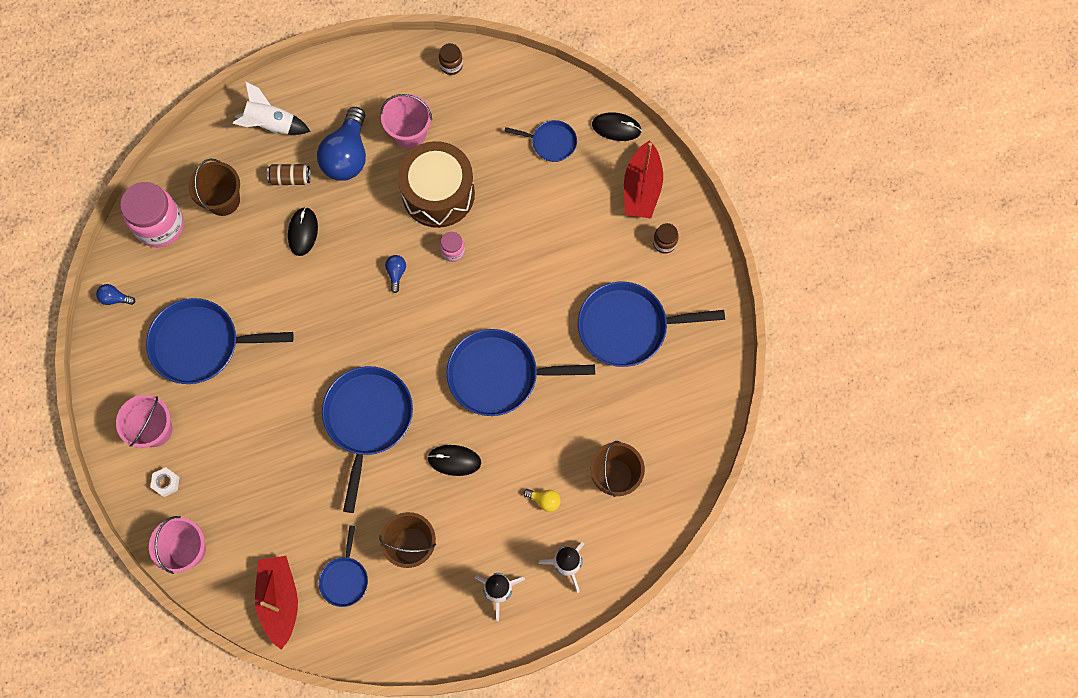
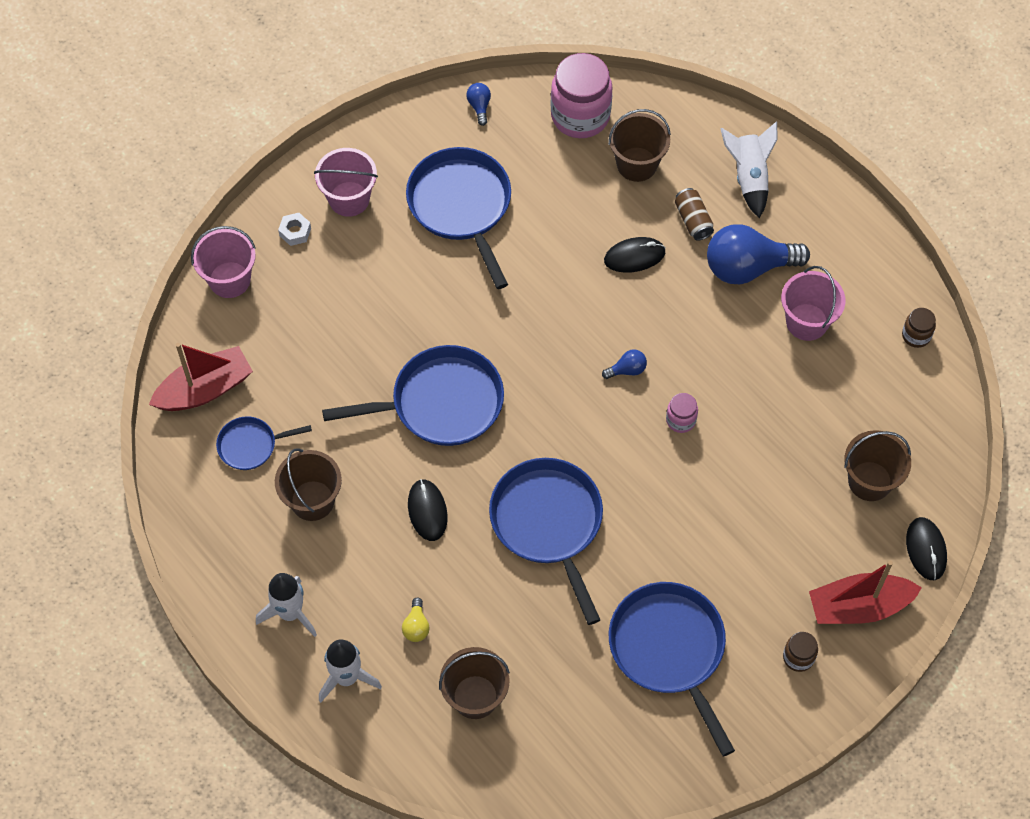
camera: 70 degrees right, 10 degrees down
(438, 193) = (745, 379): brown drum -> none
(551, 142) = (869, 481): blue pan -> brown bucket

